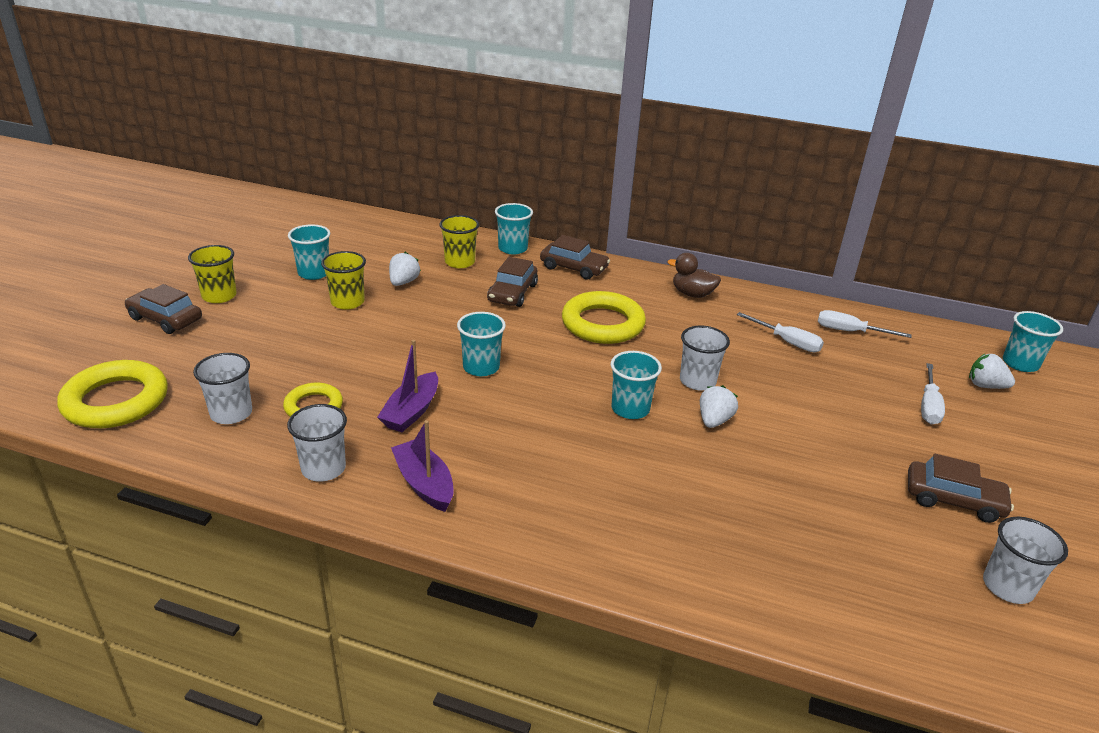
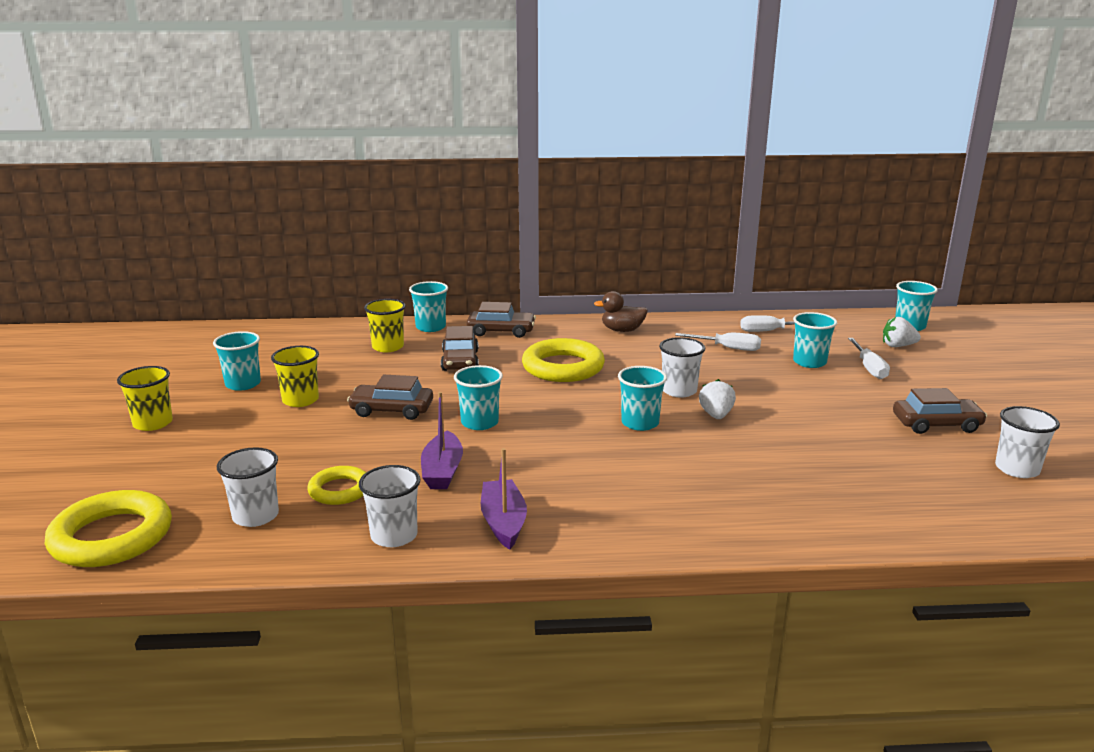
camera: 20 degrees left, 10 degrees down
(165, 319) = (106, 455): brown car -> brown car (392, 410)
(403, 282) = (345, 373): white strawberry -> none
(424, 484) = (503, 522): purple boat -> purple boat turned 45 degrees clockwise
(865, 381) = (809, 362): none -> turquoise cup

